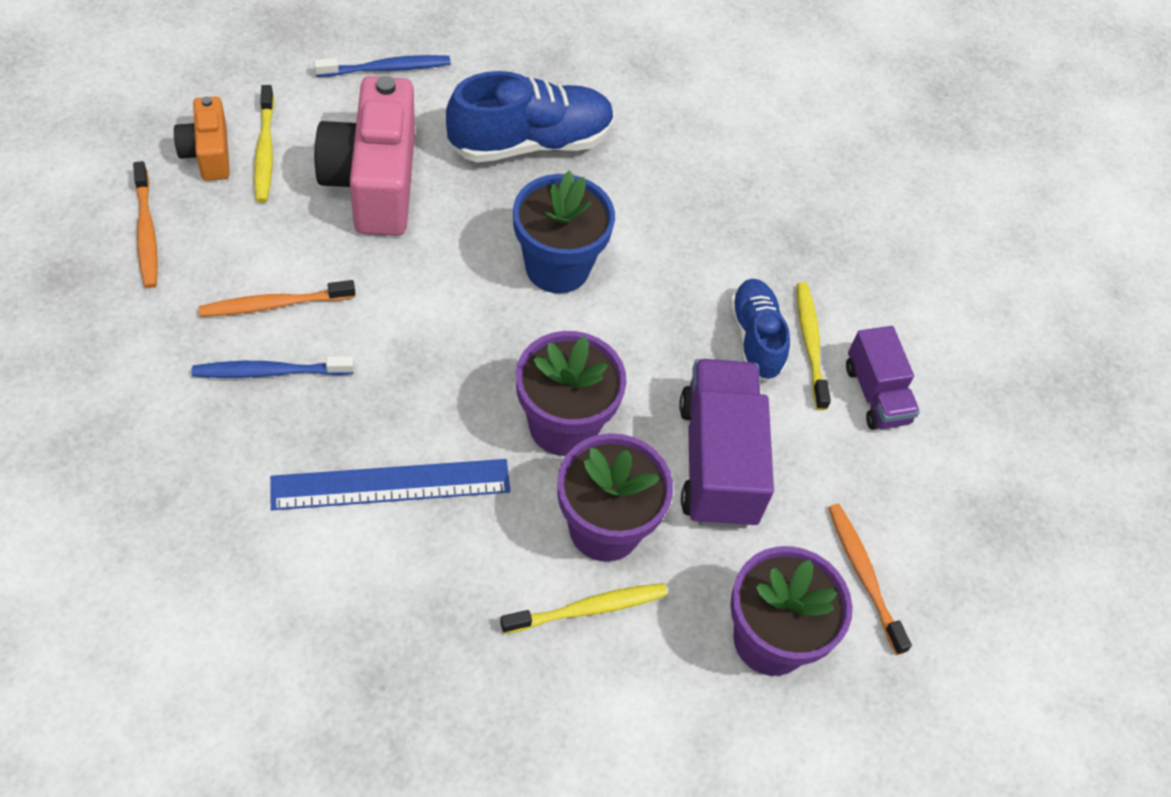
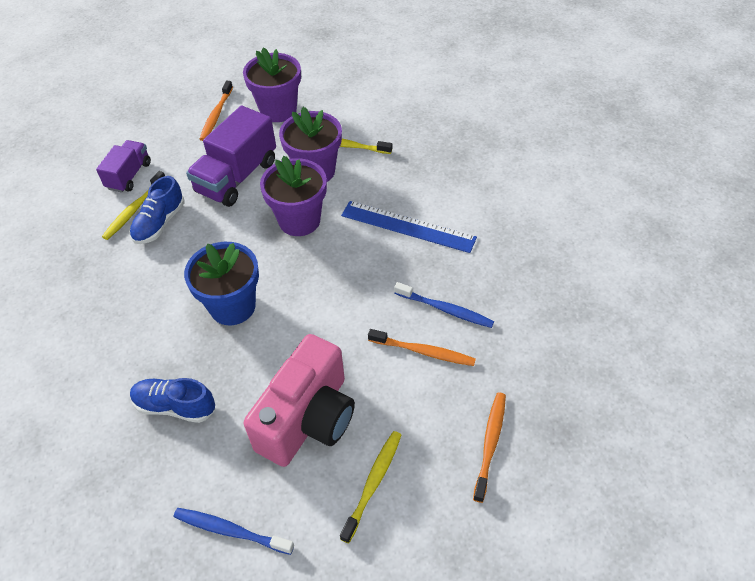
camera: 140 degrees left, 5 degrees down
(208, 153) = (418, 500): orange camera -> none
(530, 142) = (175, 406): blue shoe -> blue shoe, size x0.63

